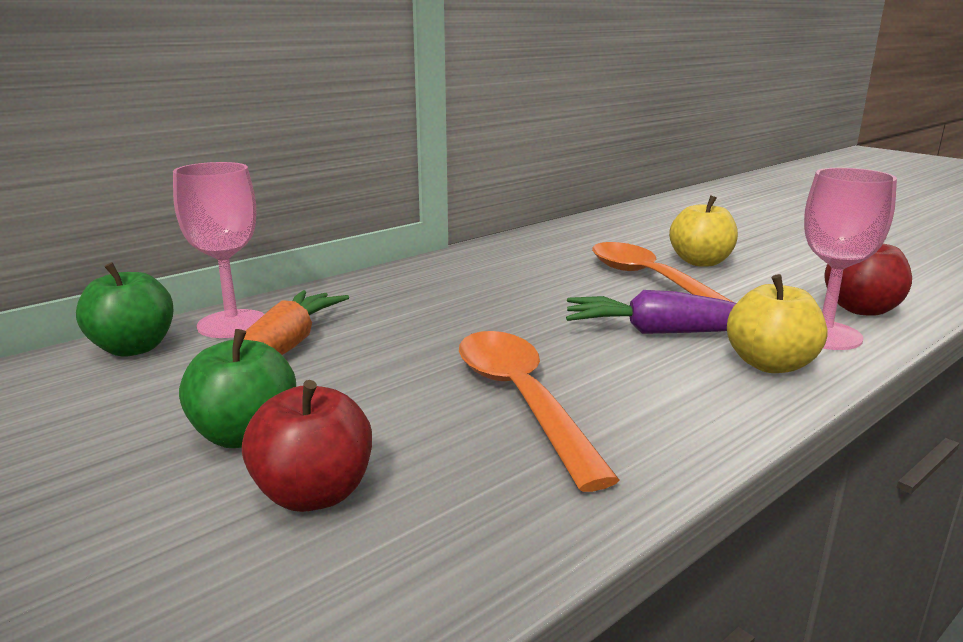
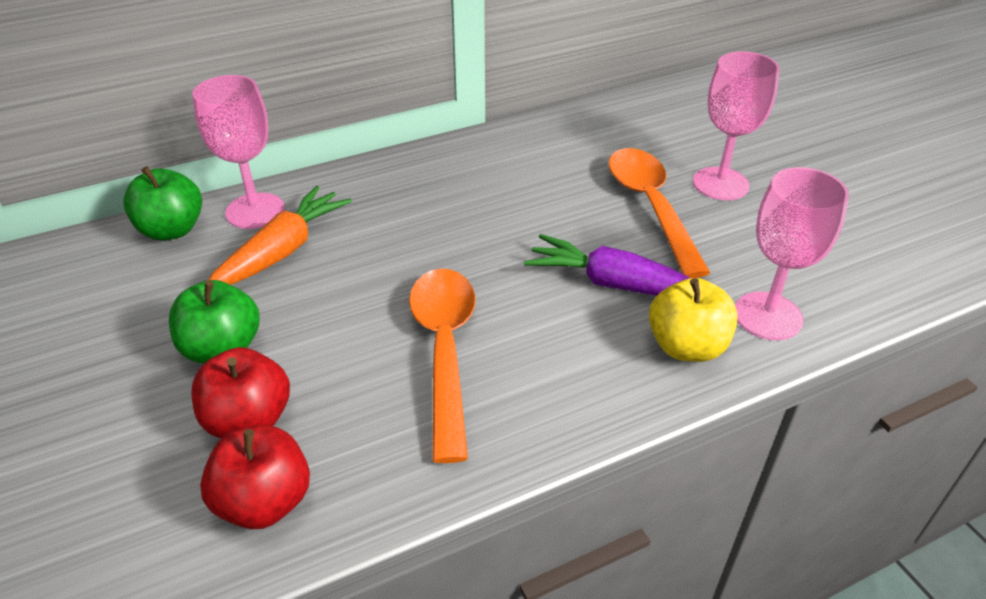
camera: 15 degrees right, 20 degrees up
(700, 262) = (720, 184): yellow apple -> pink goblet
(861, 309) = (835, 285): red apple -> red apple (264, 502)

